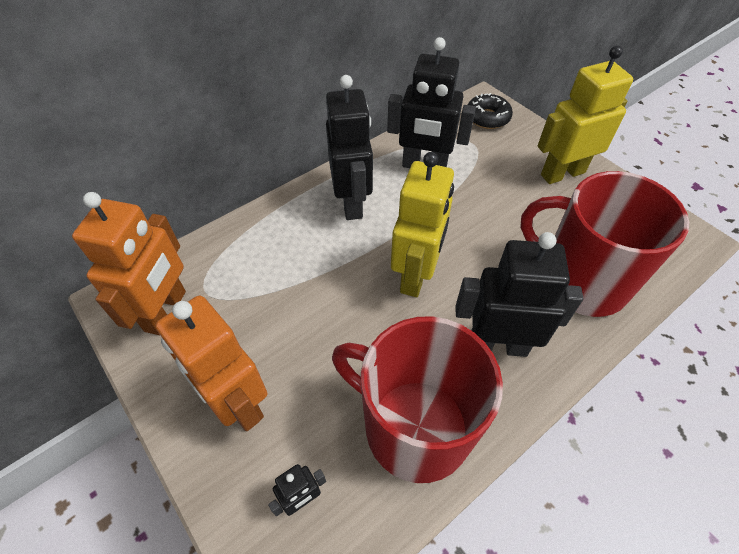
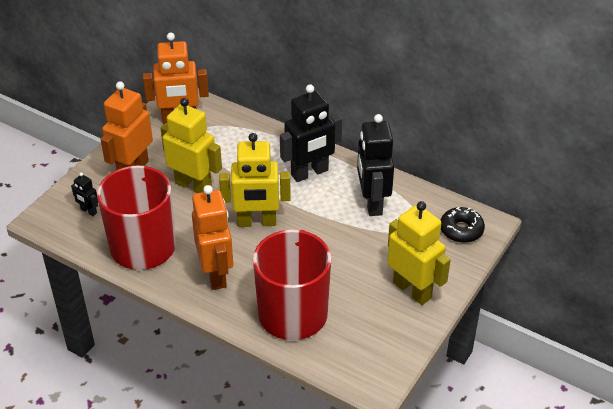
camera: 70 degrees right, 10 degrees down
(315, 328) = (193, 186): none -> yellow robot
(497, 345) = (216, 274): black robot -> orange robot

